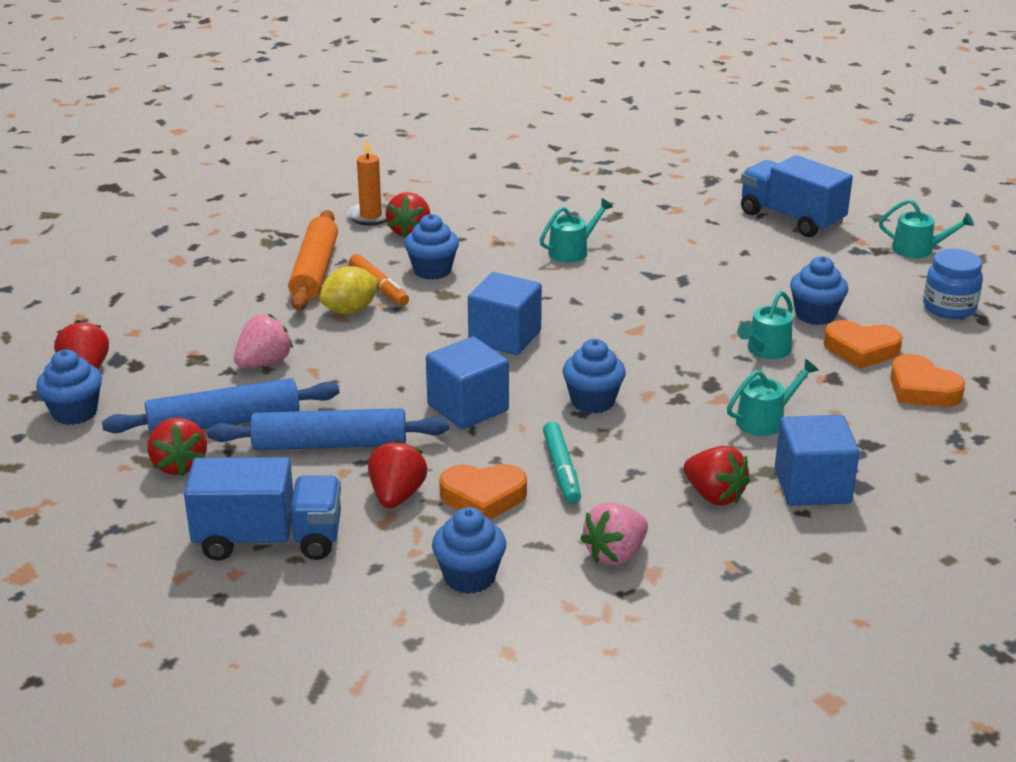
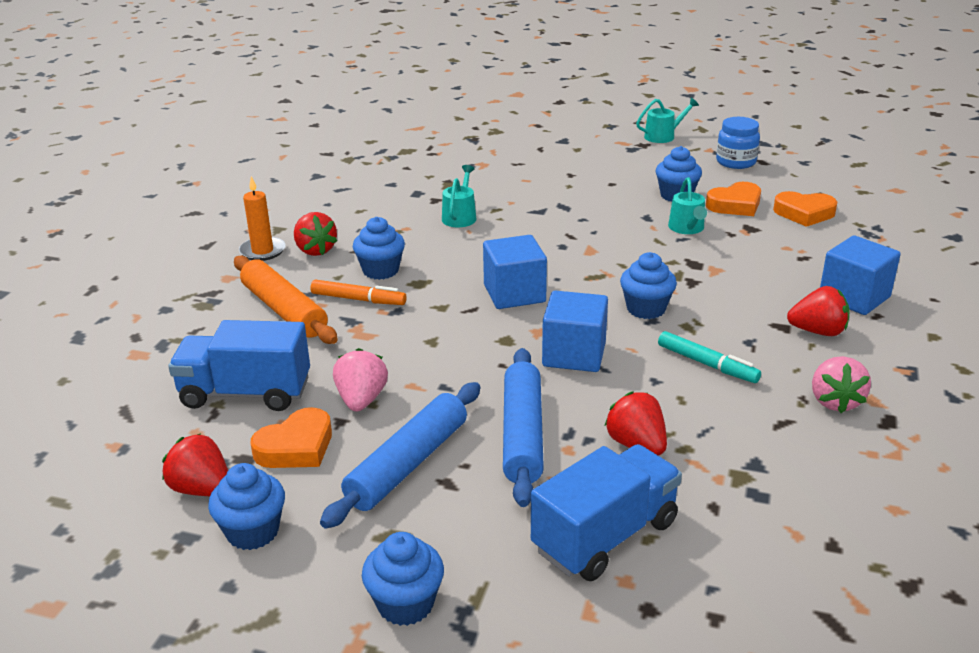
camera: 40 degrees left, 0 degrees up
(179, 465) = (429, 521): red strawberry -> none
(330, 444) = (522, 434): blue rolling pin -> blue rolling pin turned 45 degrees counterclockwise
(350, 310) = (365, 327): yellow lemon -> none
(469, 577) = (783, 473): blue cupcake -> blue cupcake (405, 604)
(483, 497) = (693, 411): orange heart -> orange heart (296, 447)
(765, 420) = (761, 270): turquoise watering can -> none
(791, 219) = (563, 144): blue truck -> blue truck (245, 393)

